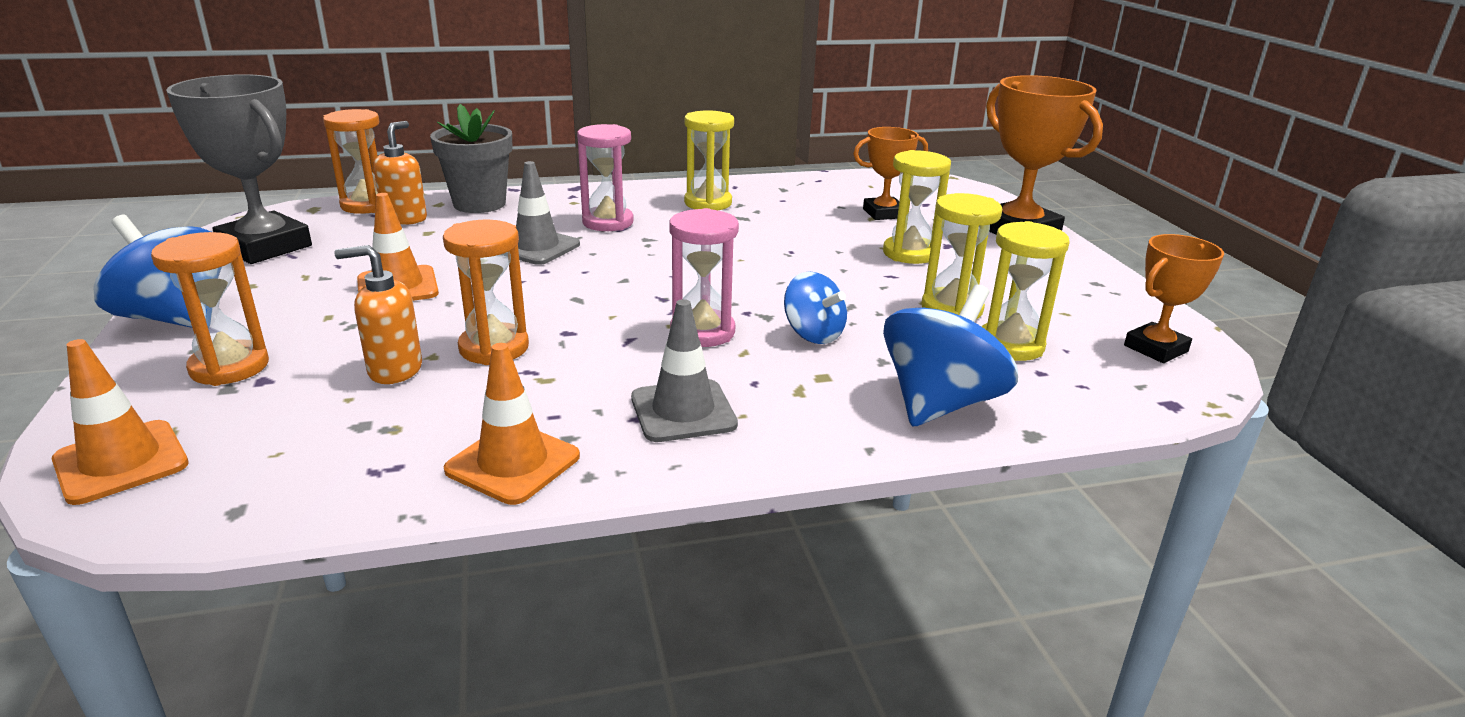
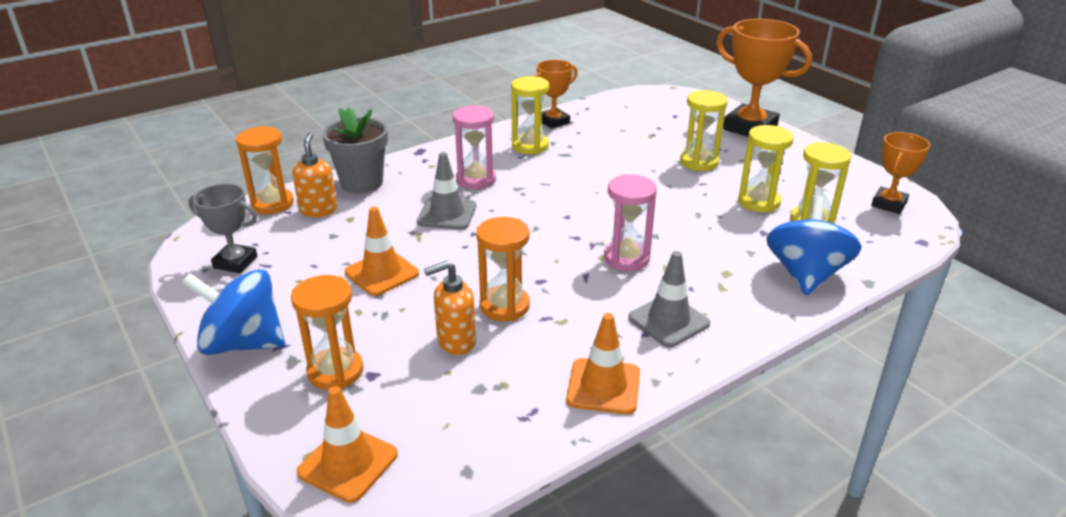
camera: 20 degrees left, 5 degrees up
(265, 247) = (235, 262): grey trophy -> grey trophy, size x0.59
(813, 334) = (694, 242): blue spinning top -> none
(883, 213) = (655, 130): orange trophy -> orange trophy (553, 121)

